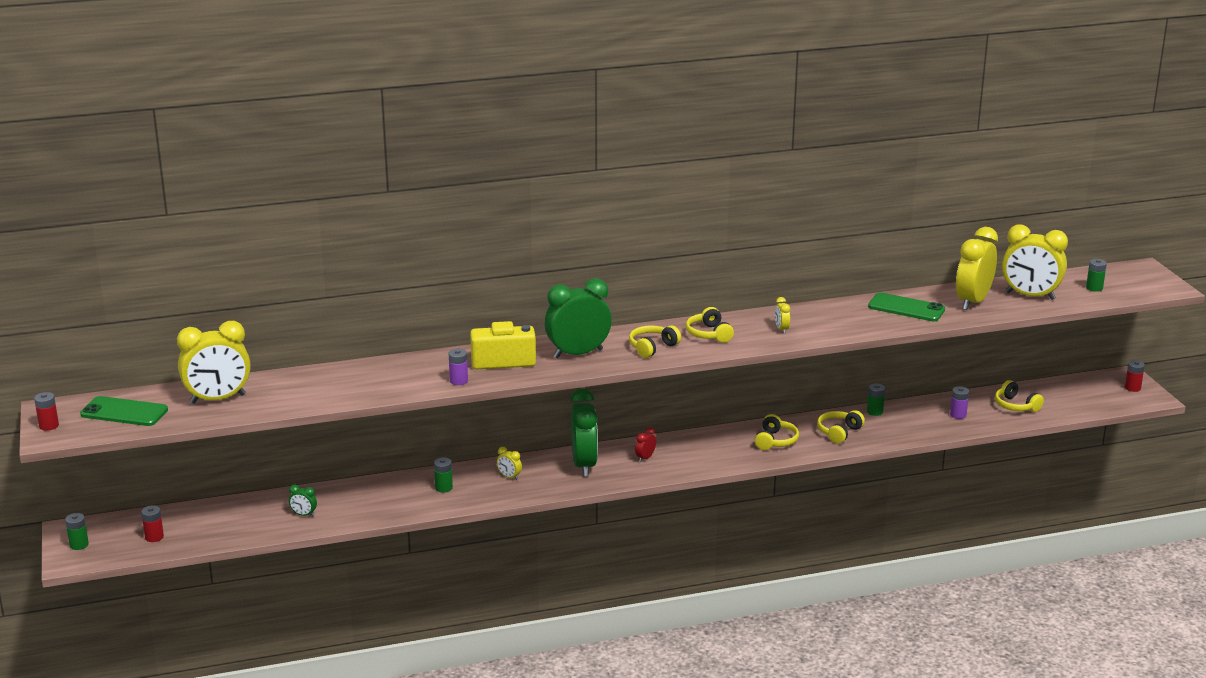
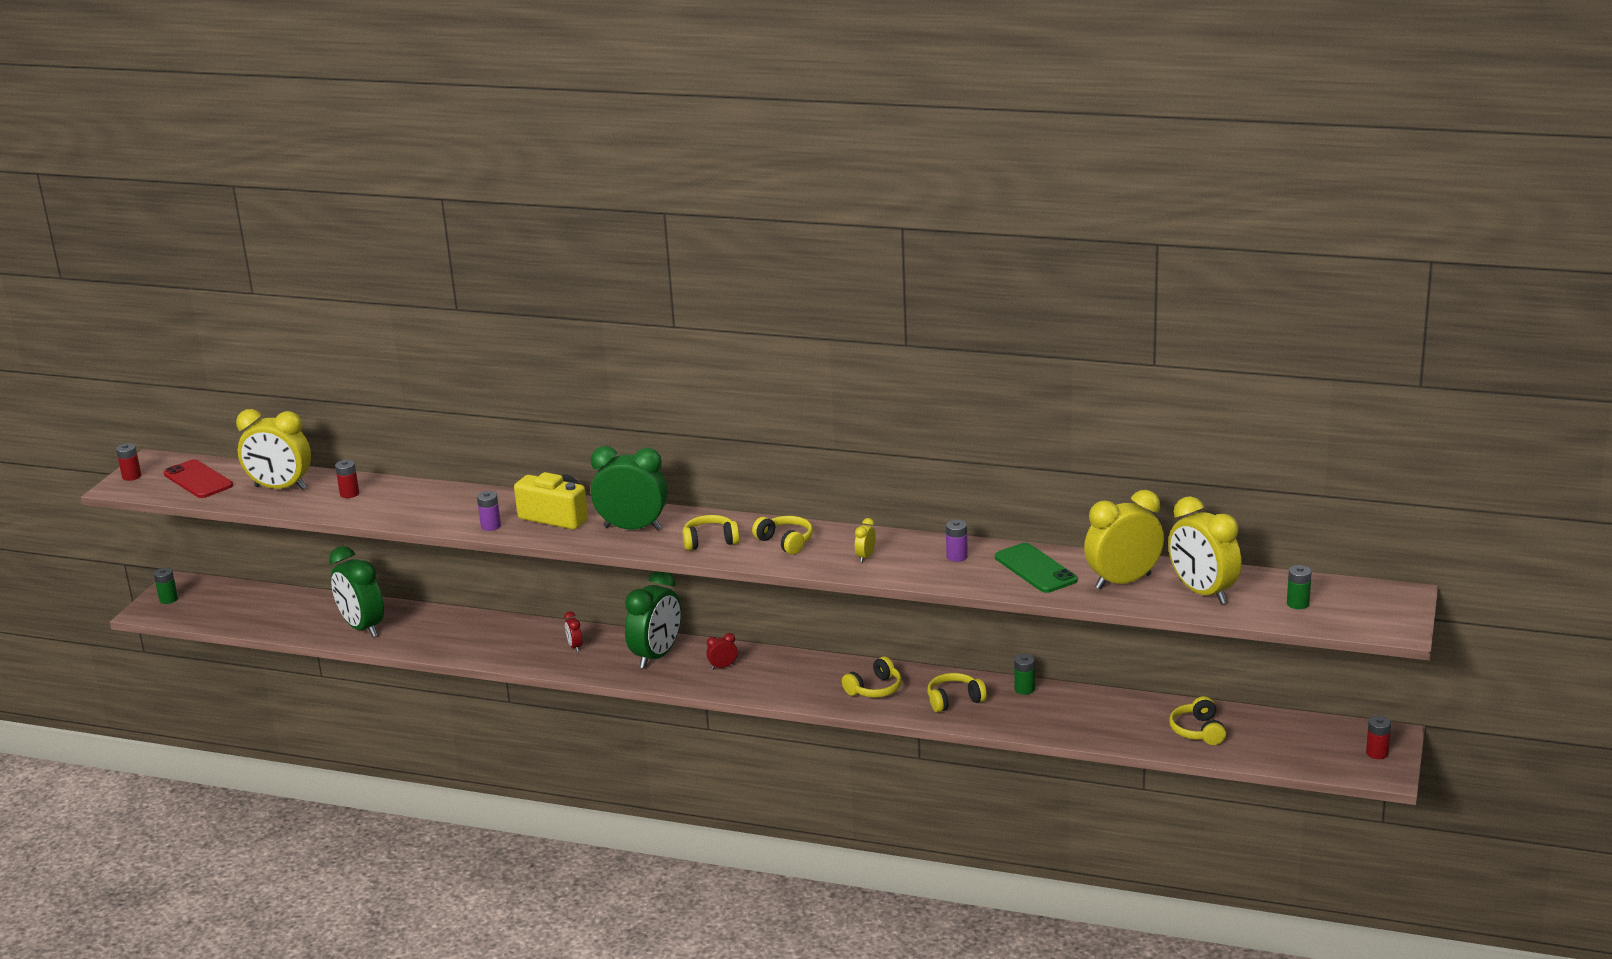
camera: 35 degrees right, 0 degrees up
(124, 412) = (198, 480): green phone -> red phone
(154, 537) = (228, 610): red battery -> red battery (349, 494)
(304, 515) = (362, 628): green clock -> green clock, size x2.39
(443, 488) = (505, 639): green battery -> none
(509, 477) = (575, 647): yellow clock -> red clock
(709, 334) = (785, 542): yellow headphones -> yellow headphones turned 120 degrees clockwise
(958, 415) = (1114, 721): purple battery -> purple battery (957, 556)

